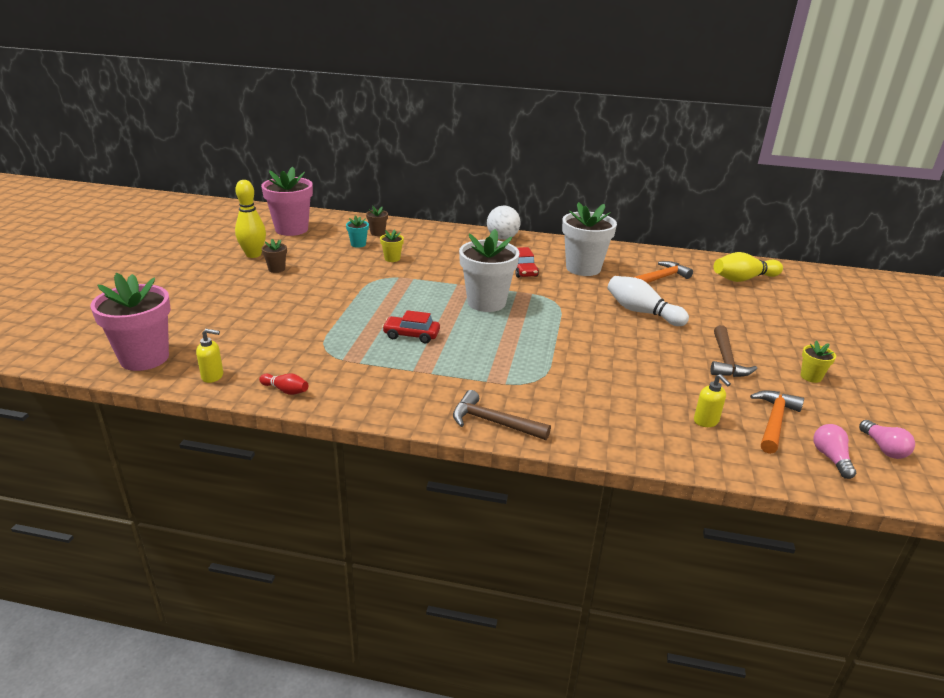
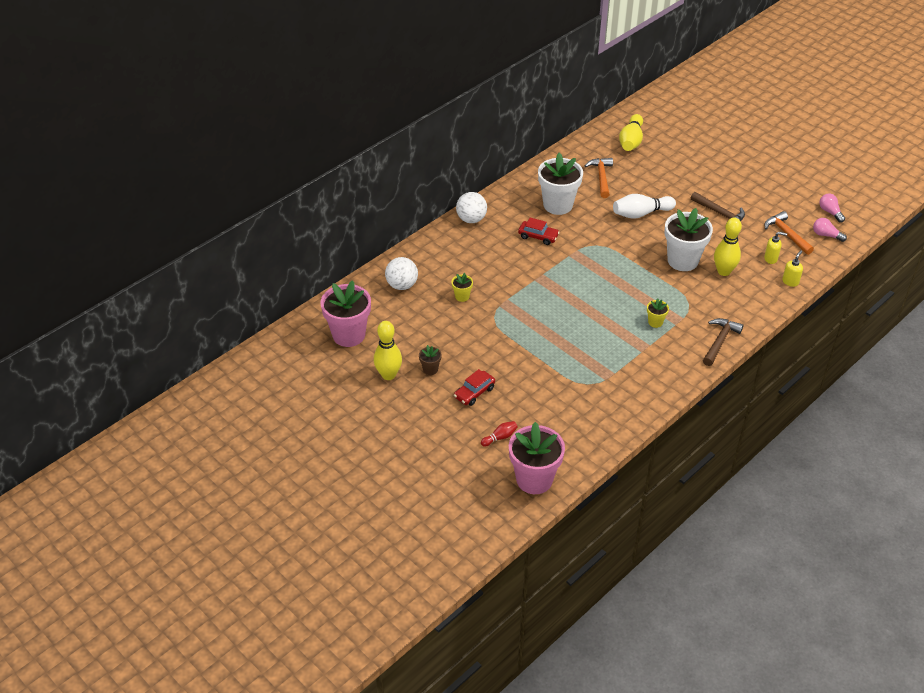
camera: 55 degrees left, 15 degrees up
(213, 376) = (585, 449): yellow soap dispenser -> yellow soap dispenser (790, 282)
(286, 390) = (626, 419): red bowling pin -> red bowling pin (500, 437)
(358, 244) = (417, 305): turquoise flower pot -> none
(377, 233) = (402, 285): brown flower pot -> white ball
(411, 335) = (595, 335): red car -> red car (474, 392)
(486, 302) = (574, 278): white flower pot -> white flower pot (682, 260)
(493, 422) = (719, 341): brown hammer -> brown hammer turned 150 degrees clockwise
(627, 390) = (723, 271): none -> yellow bowling pin
(811, 377) = (757, 192): yellow flower pot -> yellow flower pot (655, 322)
(883, 448) = (830, 212): pink light bulb -> pink light bulb turned 135 degrees counterclockwise

